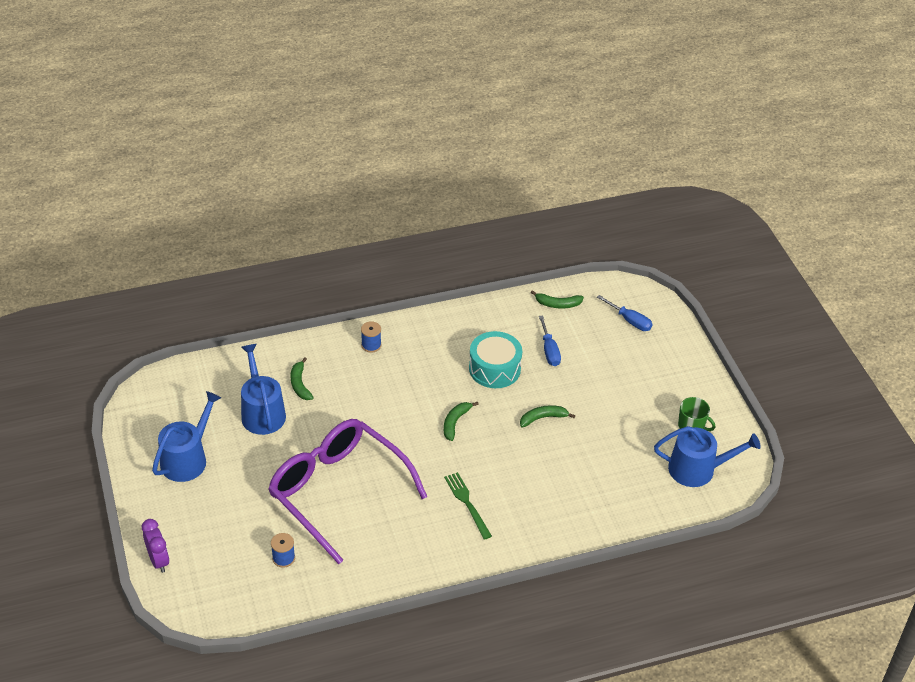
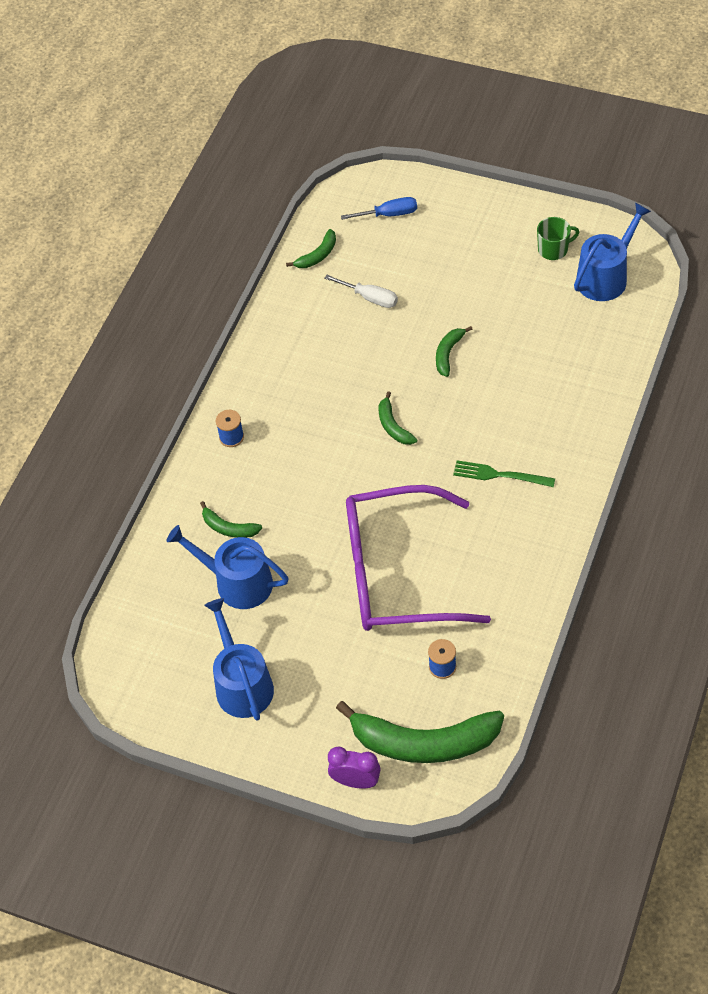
camera: 45 degrees left, 10 degrees up
(216, 581) = (424, 742): none -> green banana
(494, 369) = (354, 354): turquoise drum -> none
(549, 350) = (370, 298): blue screwdriver -> white screwdriver

